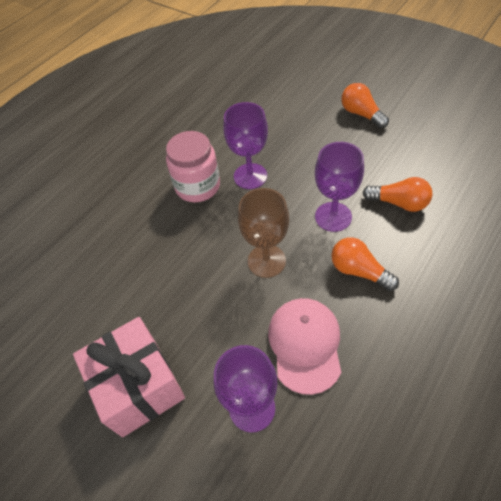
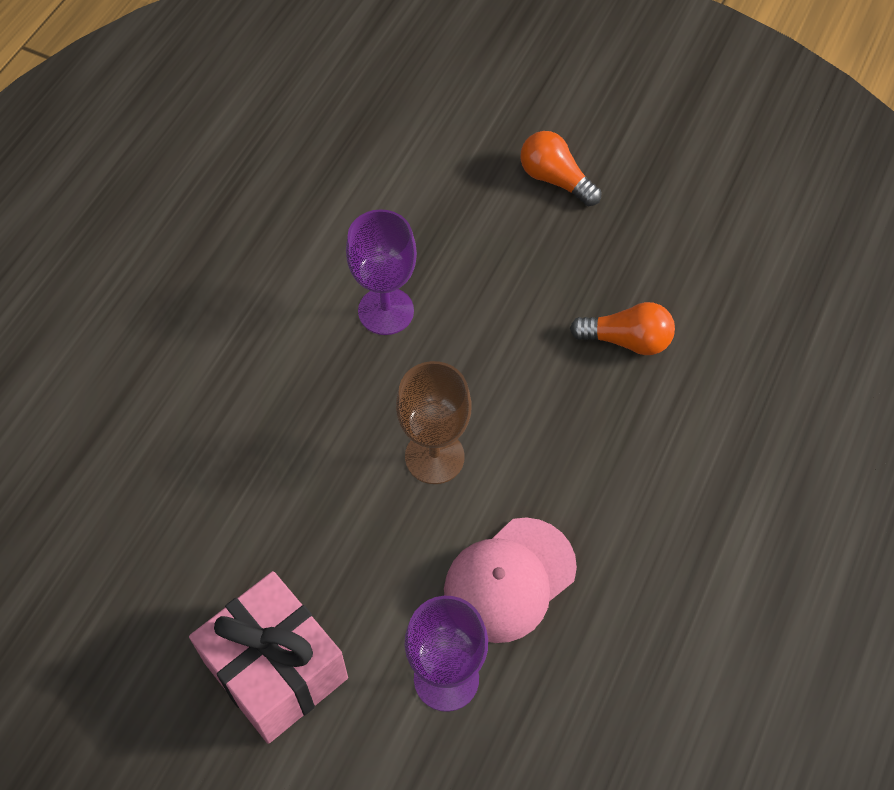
camera: 15 degrees left, 5 degrees up
(197, 186) = (301, 337): pink jar -> none
(305, 344) = (509, 580): pink cap -> pink cap turned 120 degrees counterclockwise
(333, 217) = (528, 373): purple goblet -> none
(358, 271) = (575, 458): orange light bulb -> none

